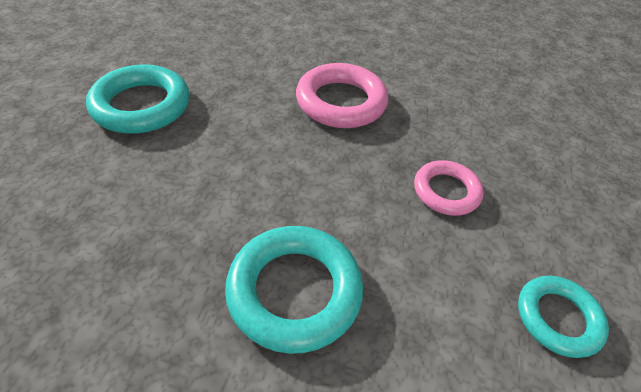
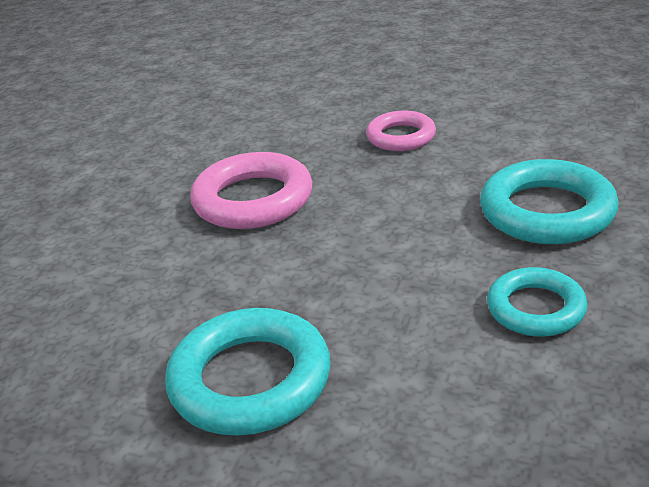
camera: 80 degrees left, 15 degrees down
(557, 318) = (526, 98): turquoise ring -> turquoise ring (535, 308)

